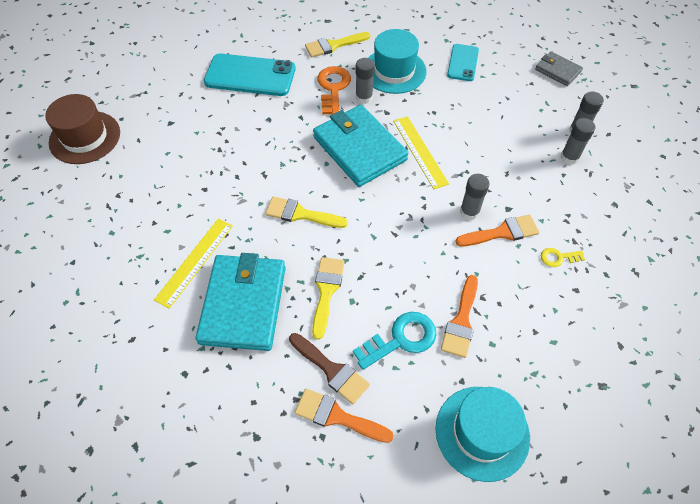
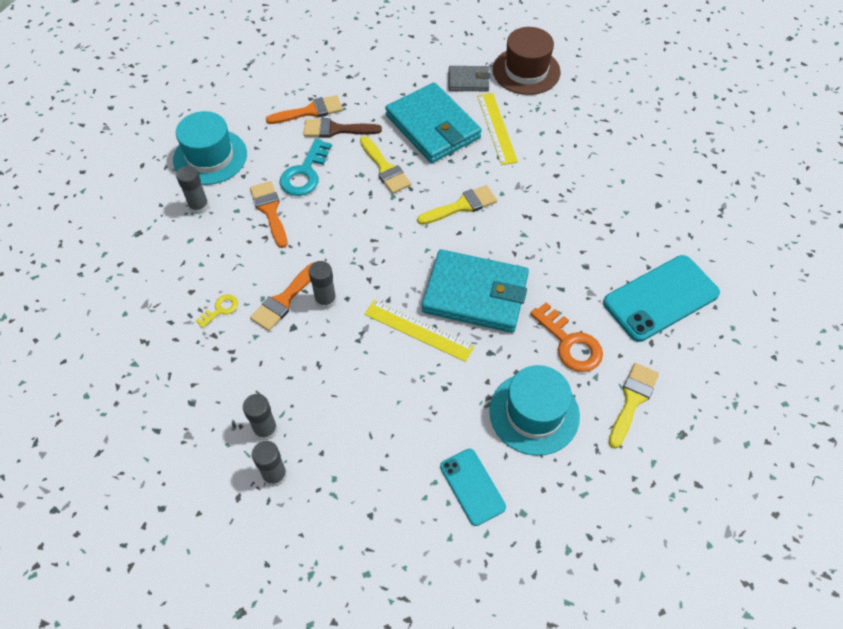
camera: 140 degrees right, 0 degrees up
(85, 137) = (699, 149): brown hat -> brown hat (526, 71)
(364, 97) = (529, 354): grey glue stick -> grey glue stick (199, 206)
(557, 71) = (351, 564): grey wallet -> grey wallet (468, 81)

